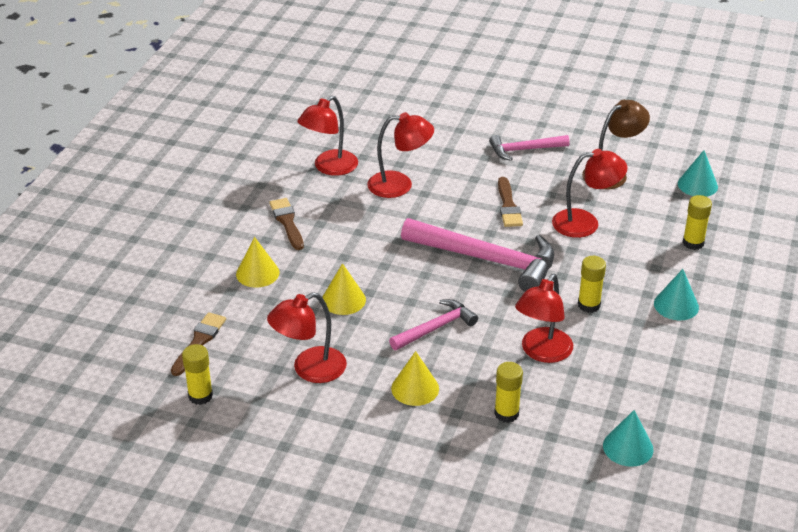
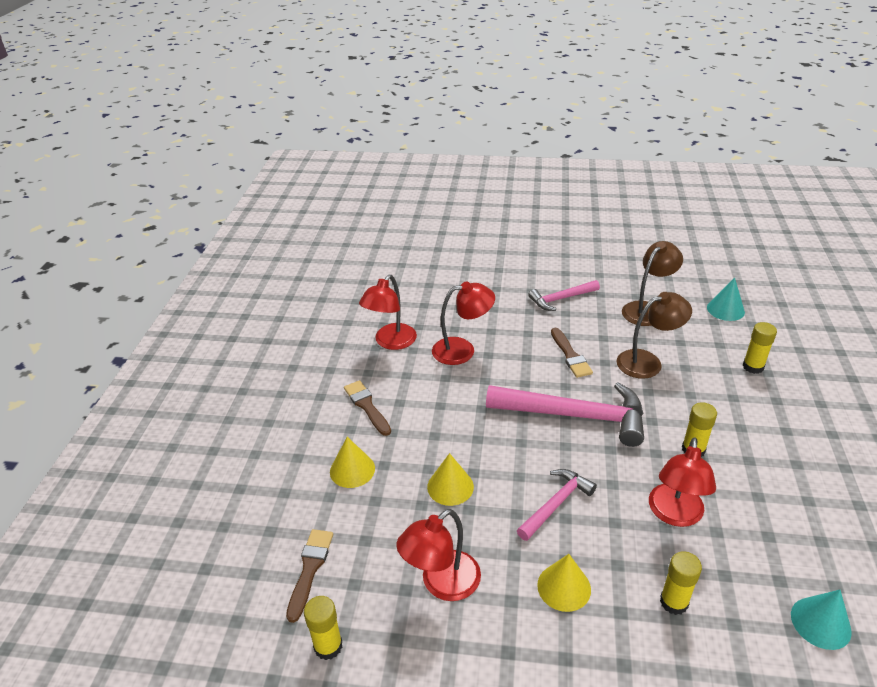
camera: 10 degrees left, 0 degrees up
(585, 223) = (647, 362): red lamp -> brown lamp
(676, 305) = (774, 435): turquoise cone -> none

